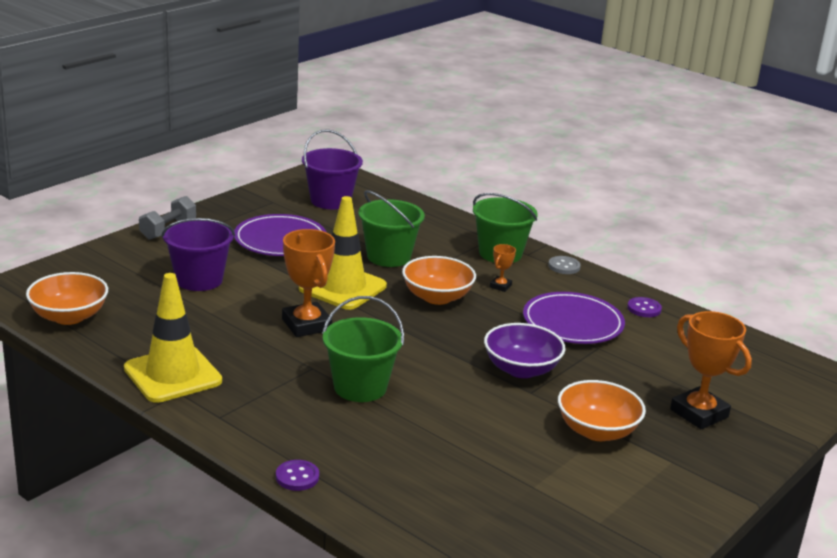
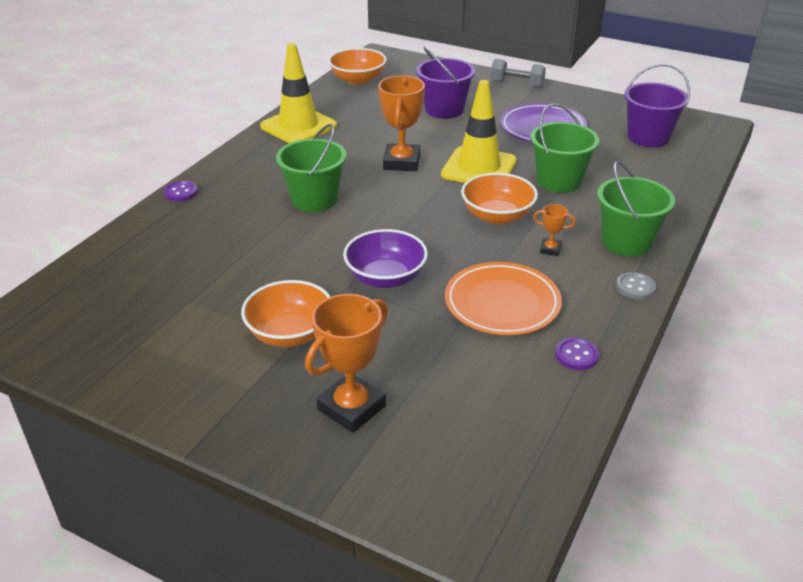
camera: 80 degrees right, 10 degrees up
(306, 325) = (402, 162): orange trophy -> orange trophy turned 45 degrees counterclockwise
(572, 323) = (502, 303): purple plate -> orange plate

